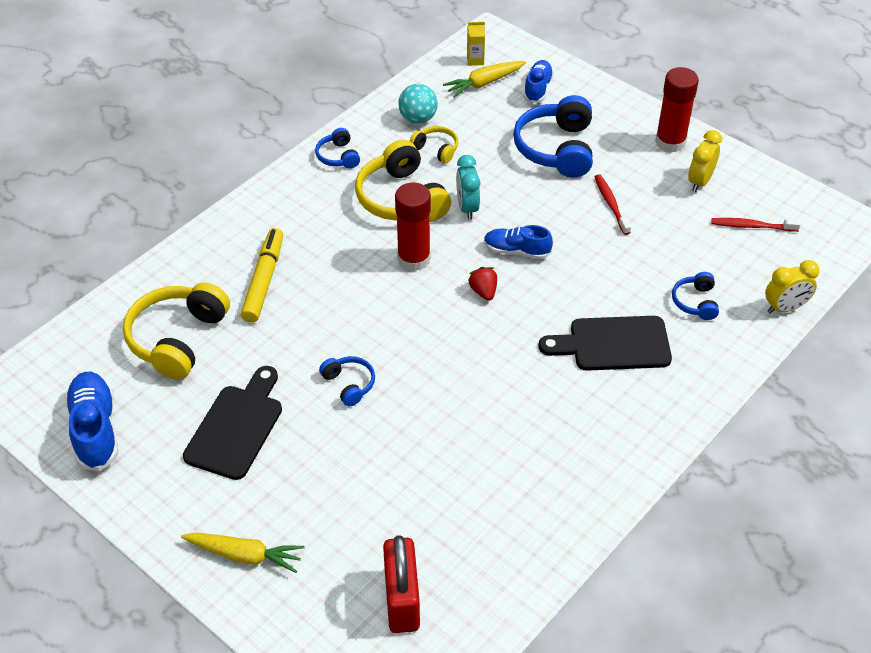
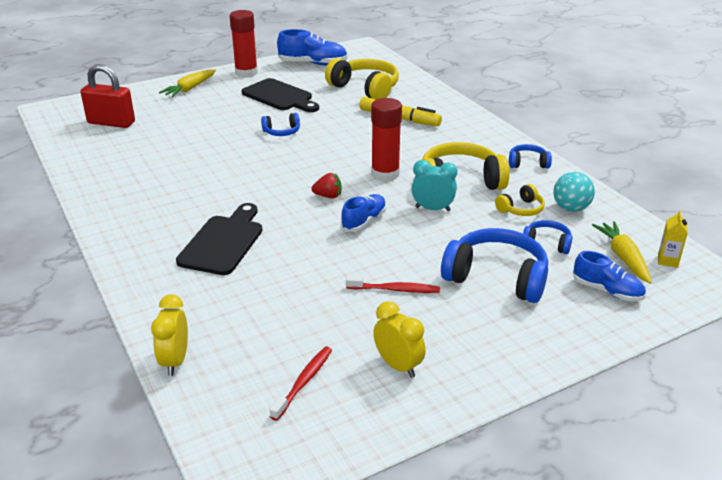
camera: 110 degrees right, 15 degrees down
(670, 142) = (478, 365): red glue stick -> red glue stick (246, 73)
(695, 302) = (231, 302): blue headphones -> blue headphones (547, 243)

